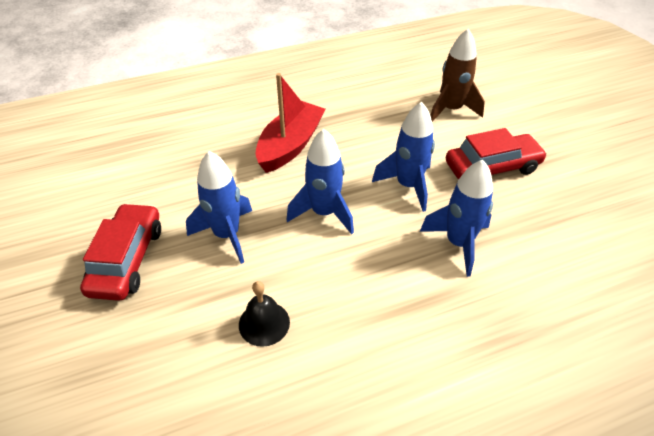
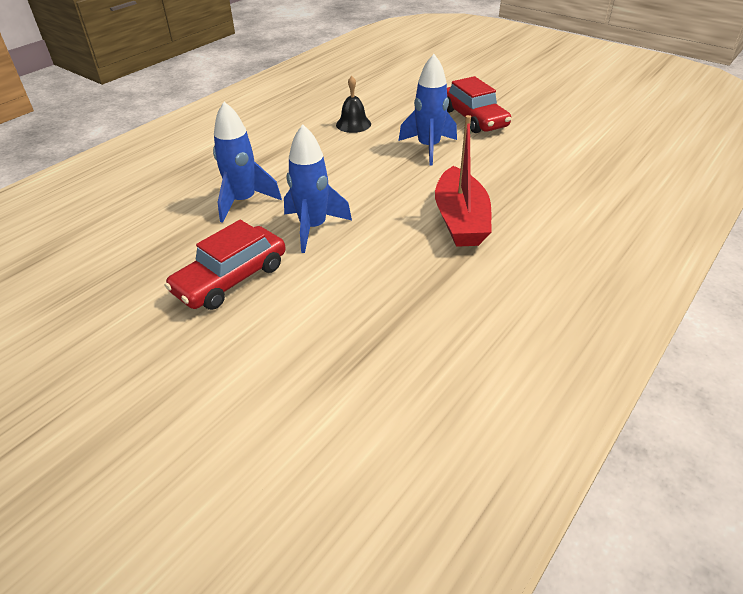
camera: 150 degrees right, 5 degrees down
(324, 213) = (371, 183): blue rocket -> none
(451, 110) = (314, 339): brown rocket -> none

